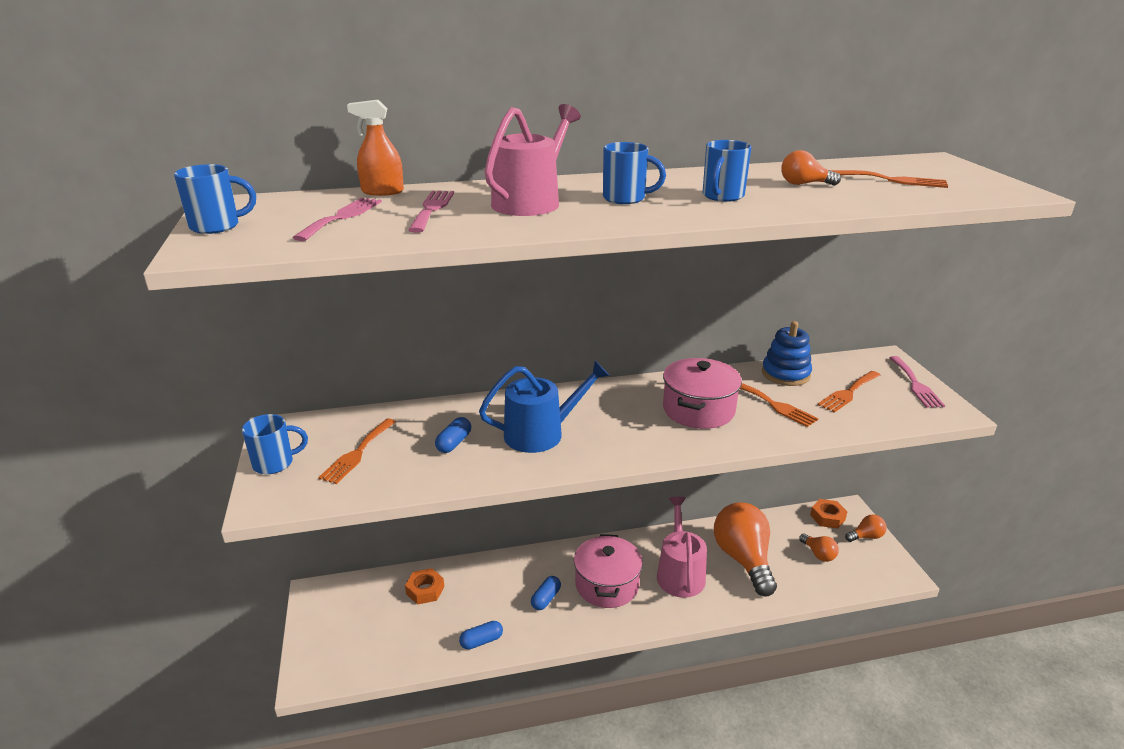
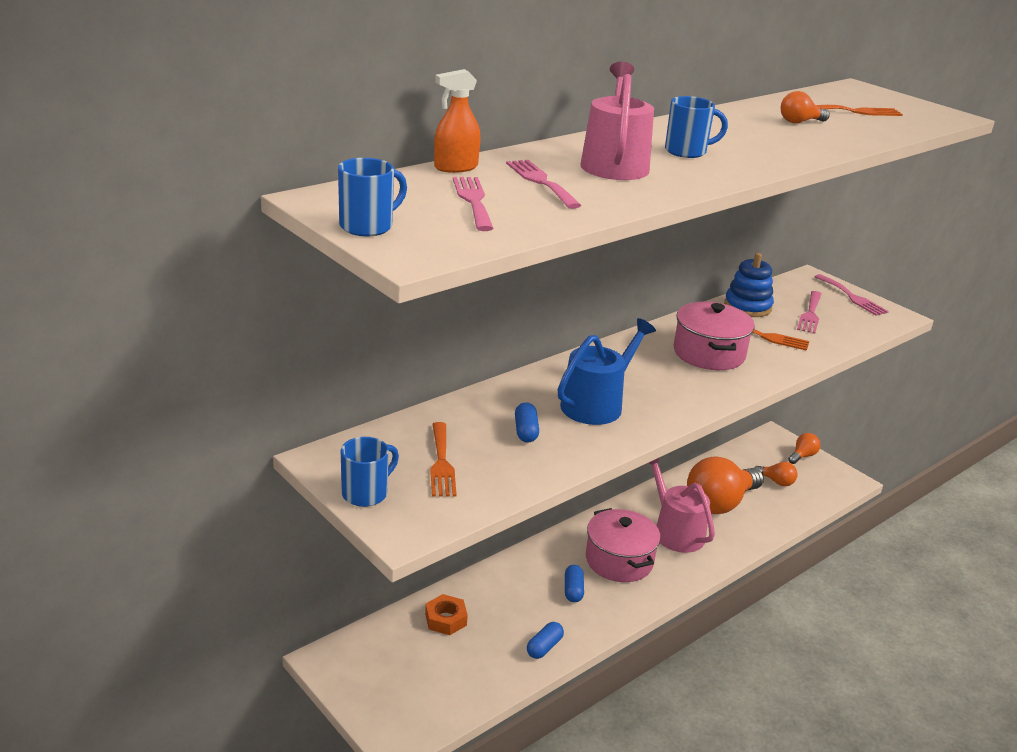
camera: 30 degrees left, 0 degrees up
(722, 196) = (758, 141): blue mug -> none
(743, 559) = (719, 503): orange light bulb -> orange light bulb turned 90 degrees counterclockwise
(827, 517) = (761, 447): orange nut -> none
(848, 393) = (810, 314): orange fork -> pink fork

